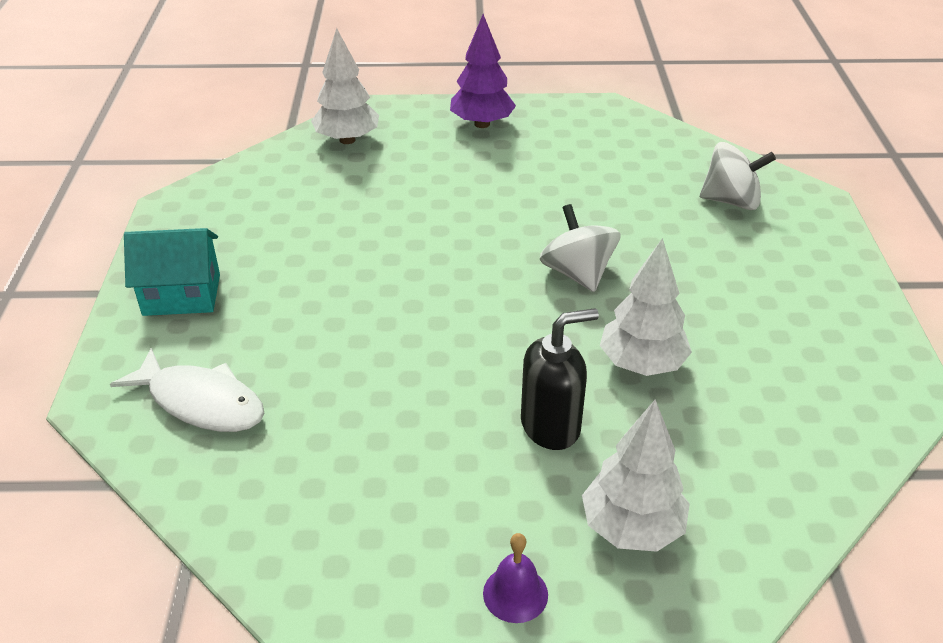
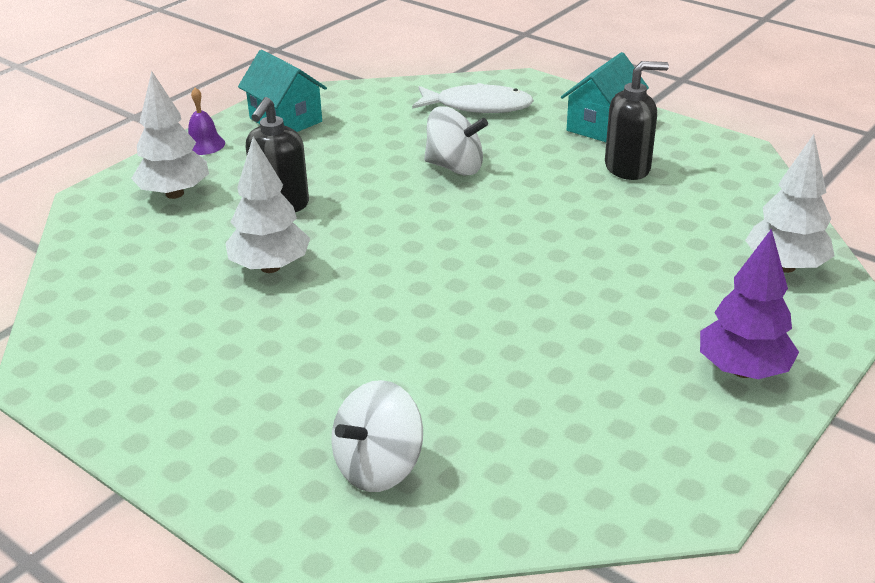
camera: 130 degrees right, 5 degrees down
(201, 402) = (478, 106): white fish -> white fish turned 150 degrees counterclockwise
(261, 248) = (628, 168): none -> black soap dispenser
(381, 557) = (285, 120): none -> turquoise house
(577, 273) = (405, 294): white spinning top -> white spinning top (455, 167)

